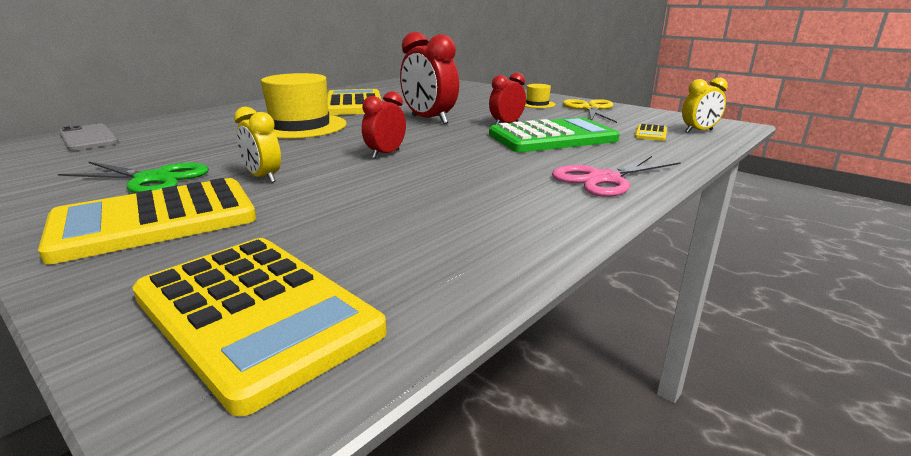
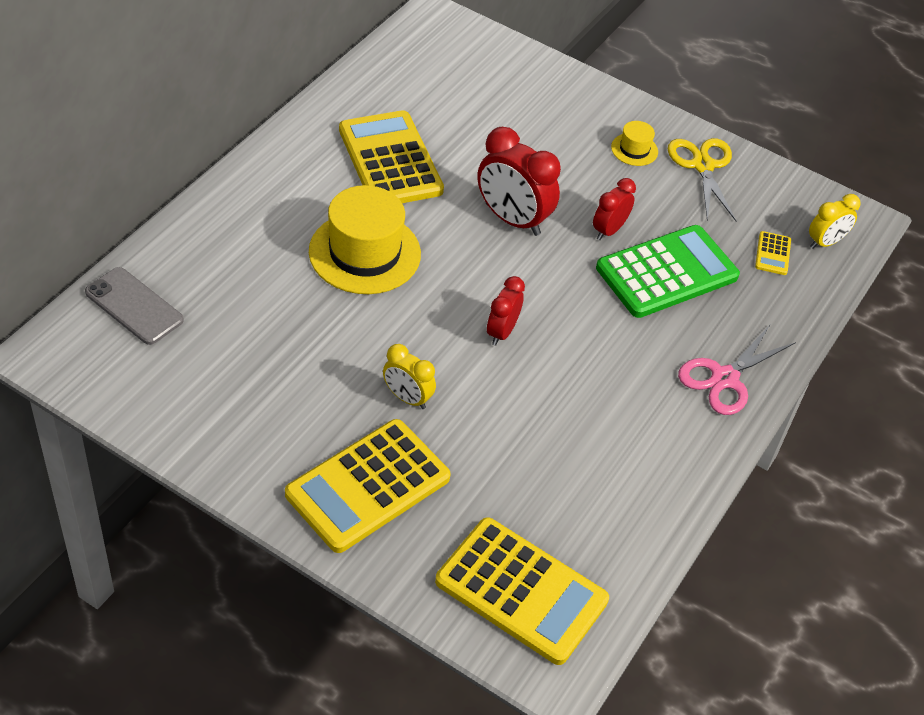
camera: 15 degrees left, 25 degrees up
(152, 179) = (301, 409): green scissors -> none

